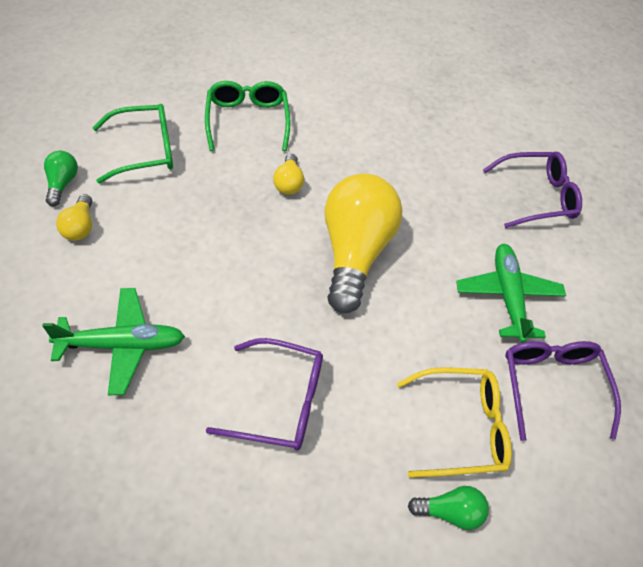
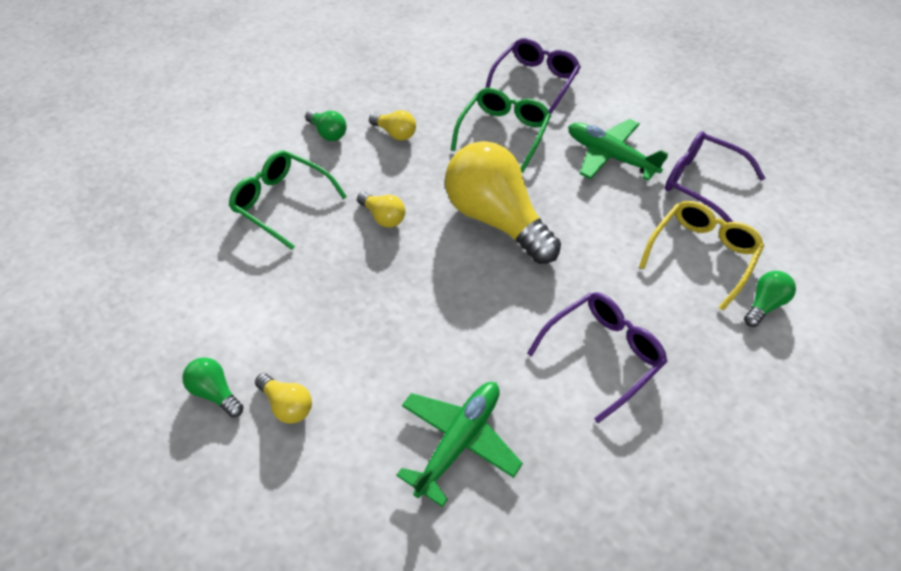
camera: 45 degrees left, 0 degrees up
(144, 150) = (240, 300): green glasses -> green glasses (503, 133)
(337, 105) = (328, 133): none -> green light bulb
(378, 142) = (395, 133): none -> yellow light bulb

